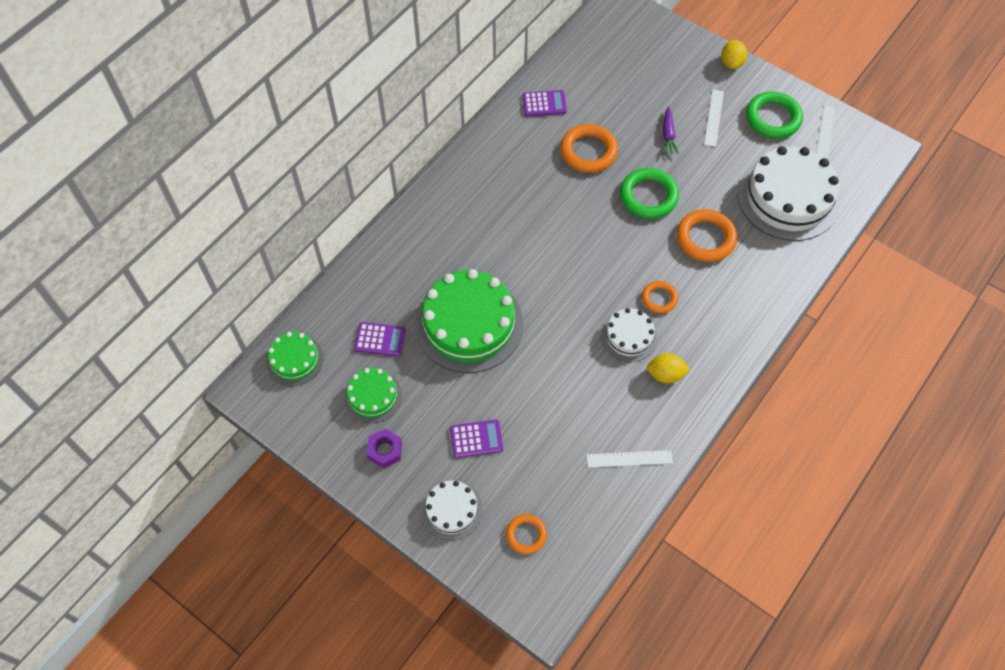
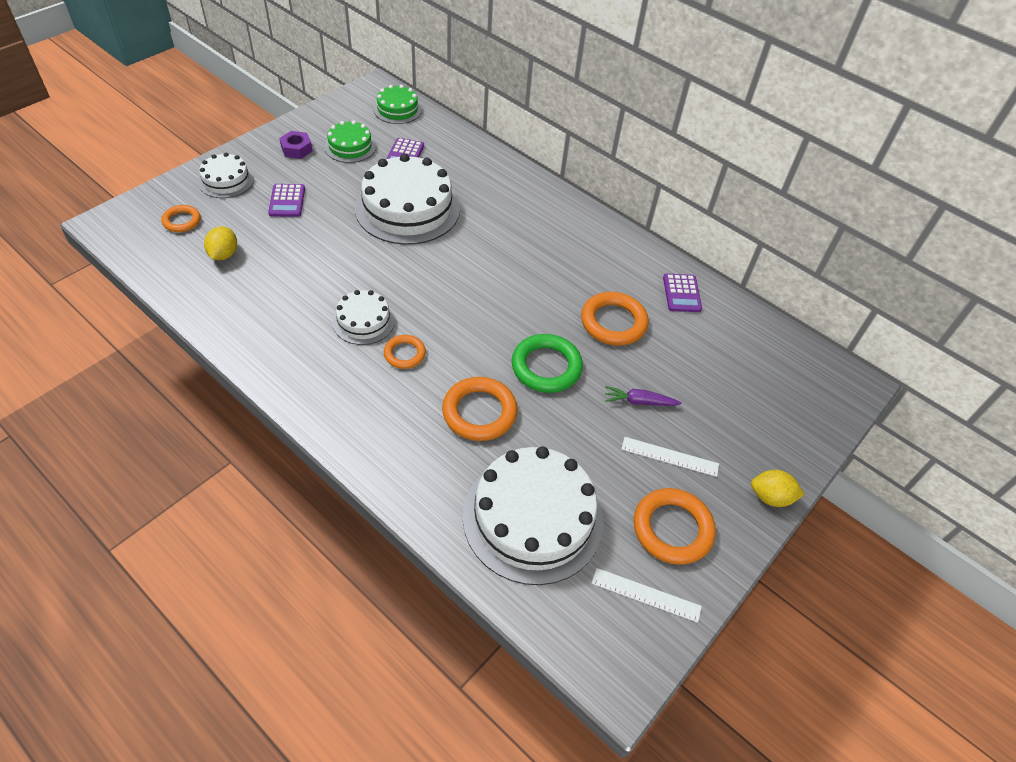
camera: 90 degrees right, 10 degrees down
(469, 324) = (407, 208): green cake -> white cake
(629, 458) = (225, 300): white ruler -> none
(665, 374) = (309, 344): yellow lemon -> yellow lemon (224, 254)
(773, 118) = (672, 529): green ring -> orange ring

